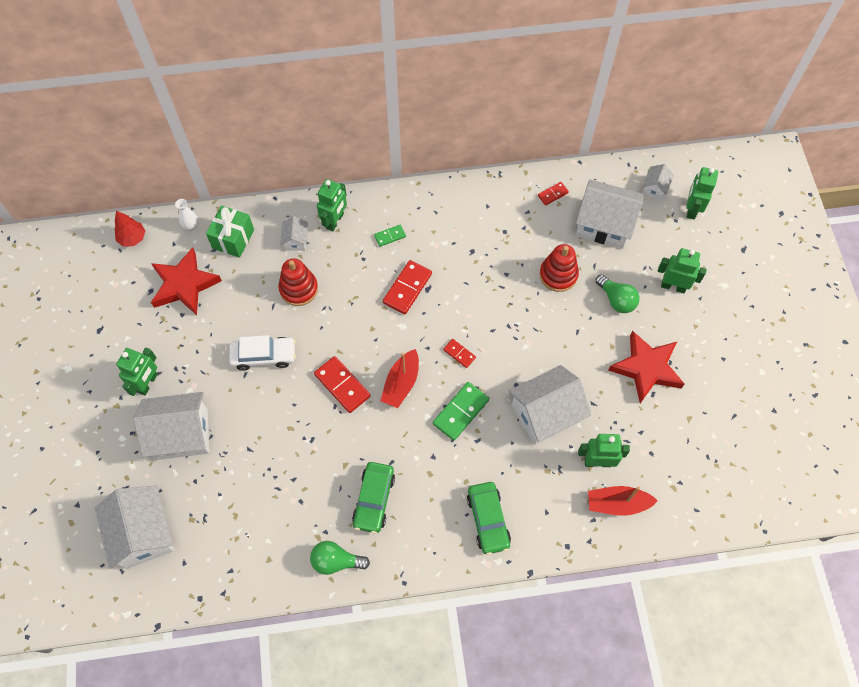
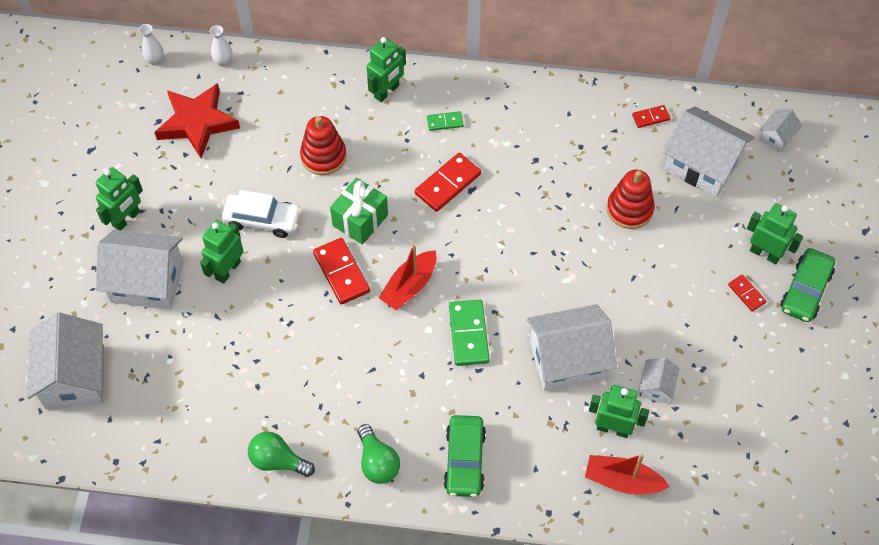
camera: 15 degrees right, 5 degrees down
(132, 238) = (155, 60): red tree -> white vase
(233, 239) = (266, 85): green gift -> green gift (360, 220)
(296, 240) = (336, 103): white house -> white house (656, 386)
(374, 499) = (340, 405): green car -> green car (805, 290)
(459, 354) = (486, 270): red domino -> red domino (746, 294)
(461, 412) = (469, 334): green domino -> green domino turned 60 degrees counterclockwise
(616, 300) = (691, 253): green light bulb -> green light bulb (377, 462)
(646, 368) = (704, 338): red star -> none
(692, 209) = (815, 171): green robot -> green robot (227, 270)

